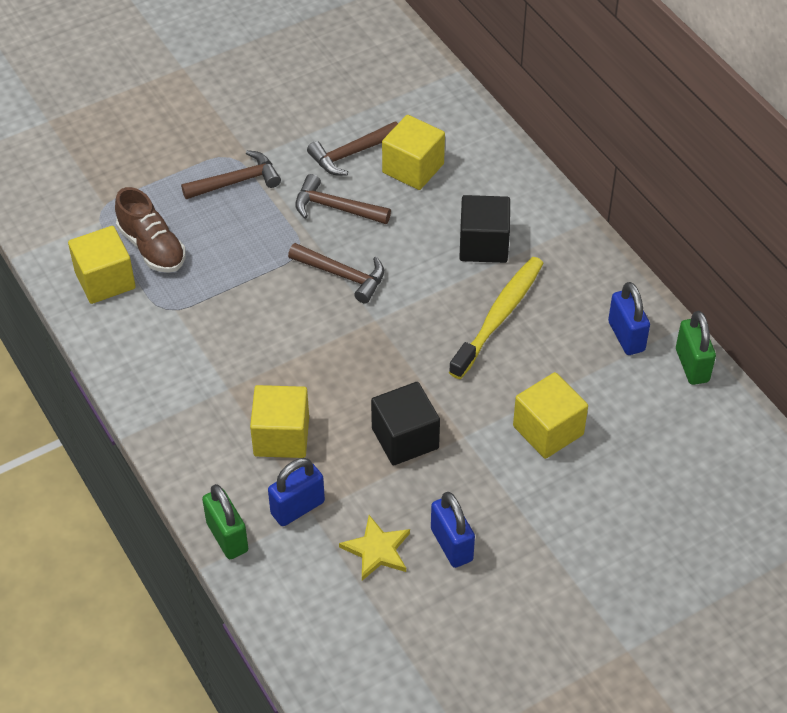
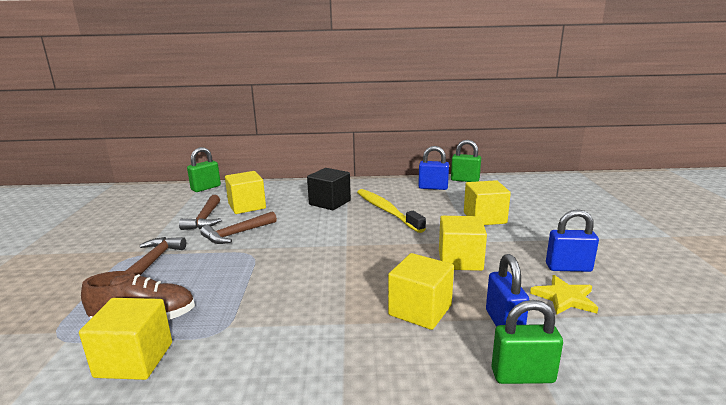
camera: 60 degrees left, 30 degrees down
(342, 275) = (295, 245): brown hammer -> none
(405, 438) = (460, 260): black cube -> yellow cube
(438, 88) = (206, 188): none -> green padlock

